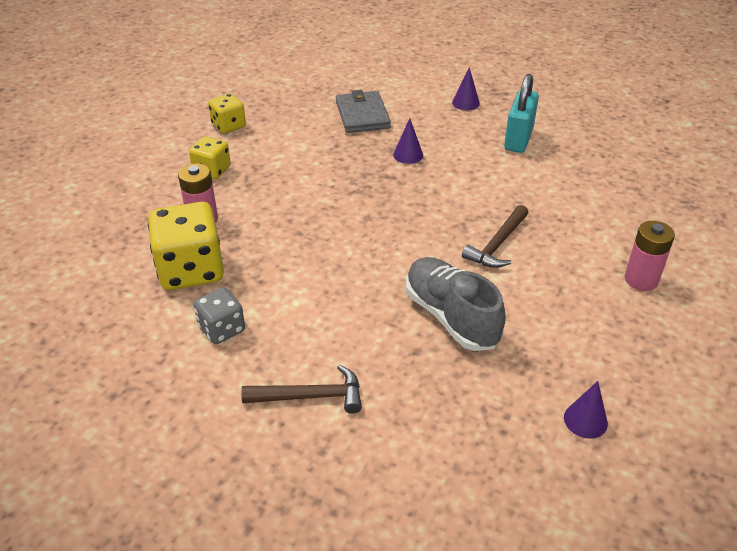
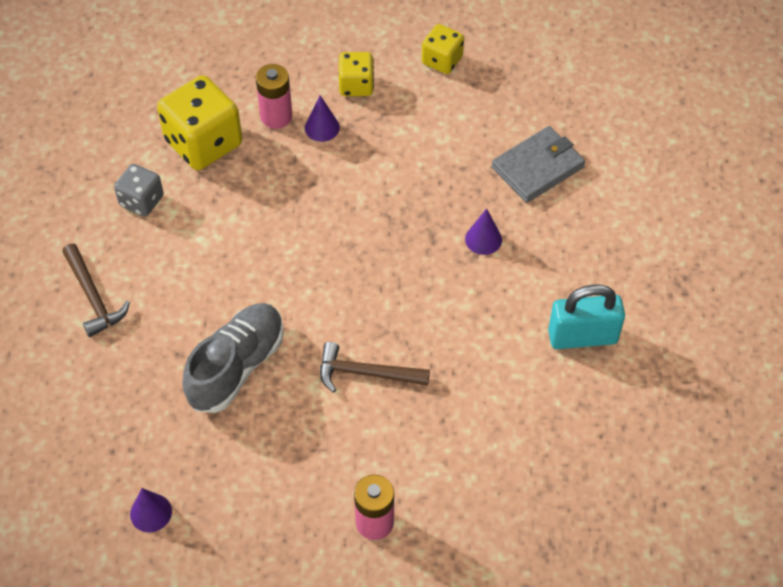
camera: 65 degrees right, 15 degrees up
(465, 103) = (632, 258): purple cone -> purple cone (322, 127)

